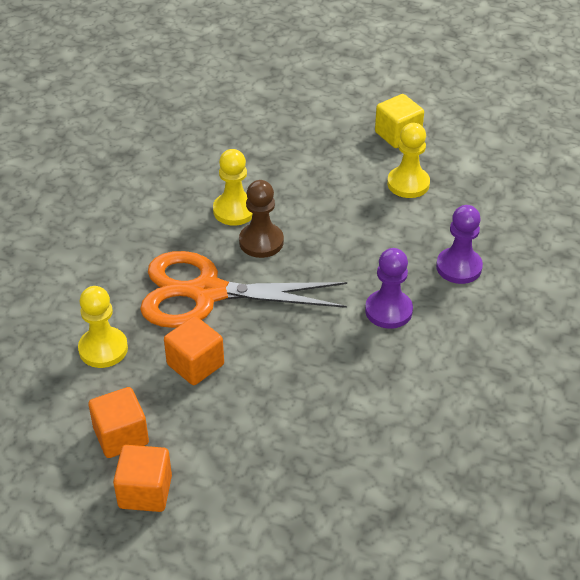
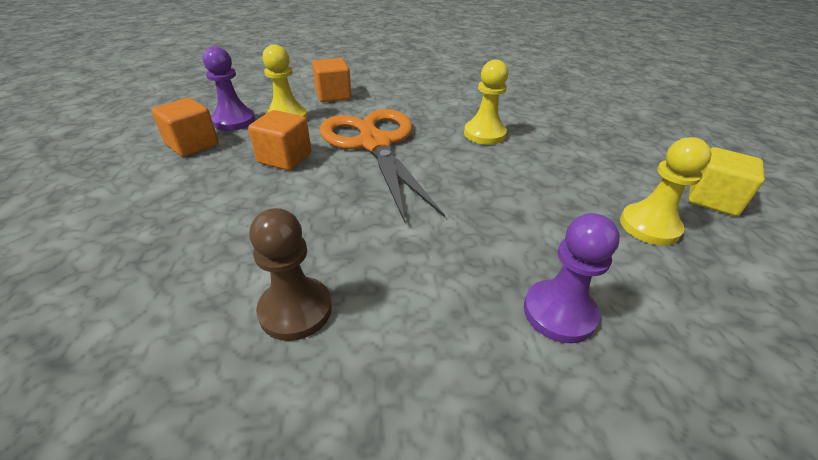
camera: 65 degrees right, 5 degrees down
(145, 492) = (126, 169): orange cube -> orange cube (333, 95)
(261, 242) = (459, 155): brown pawn -> brown pawn (295, 310)
(388, 311) = (427, 262): purple pawn -> purple pawn (234, 121)

